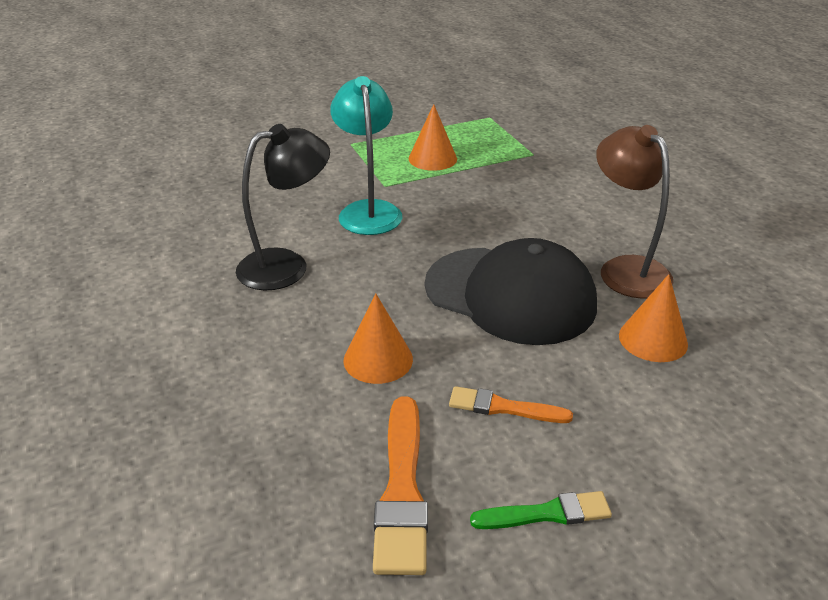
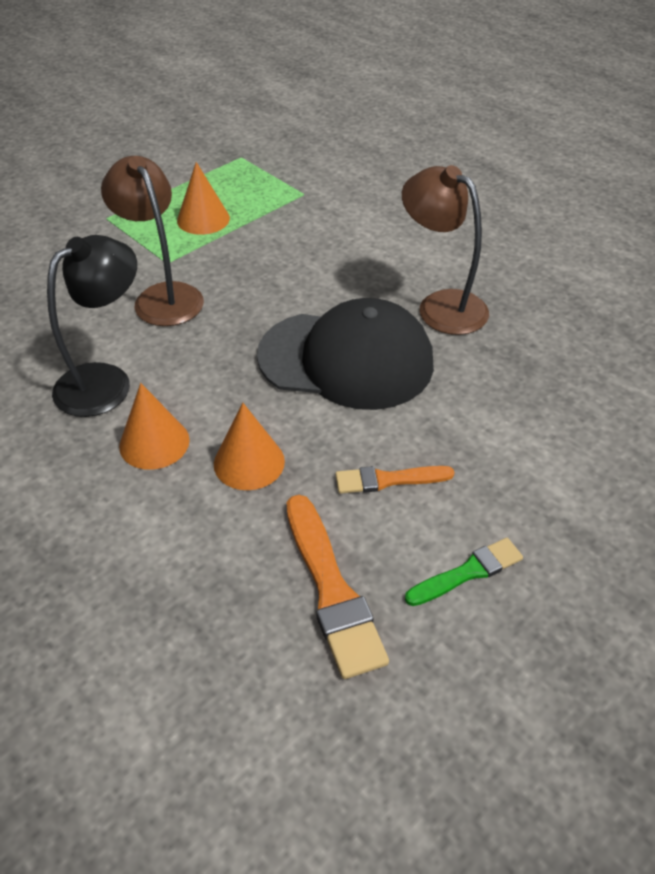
camera: 20 degrees left, 10 degrees up
(368, 210) = (163, 296): turquoise lamp -> brown lamp
(653, 339) = (492, 374): orange cone -> orange cone (154, 443)

